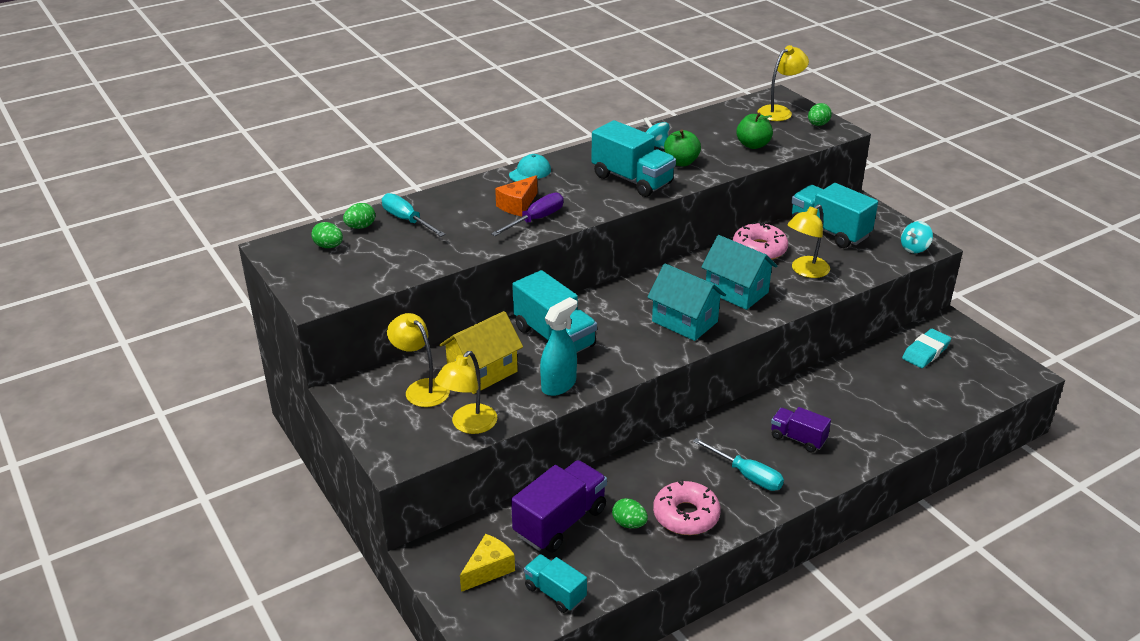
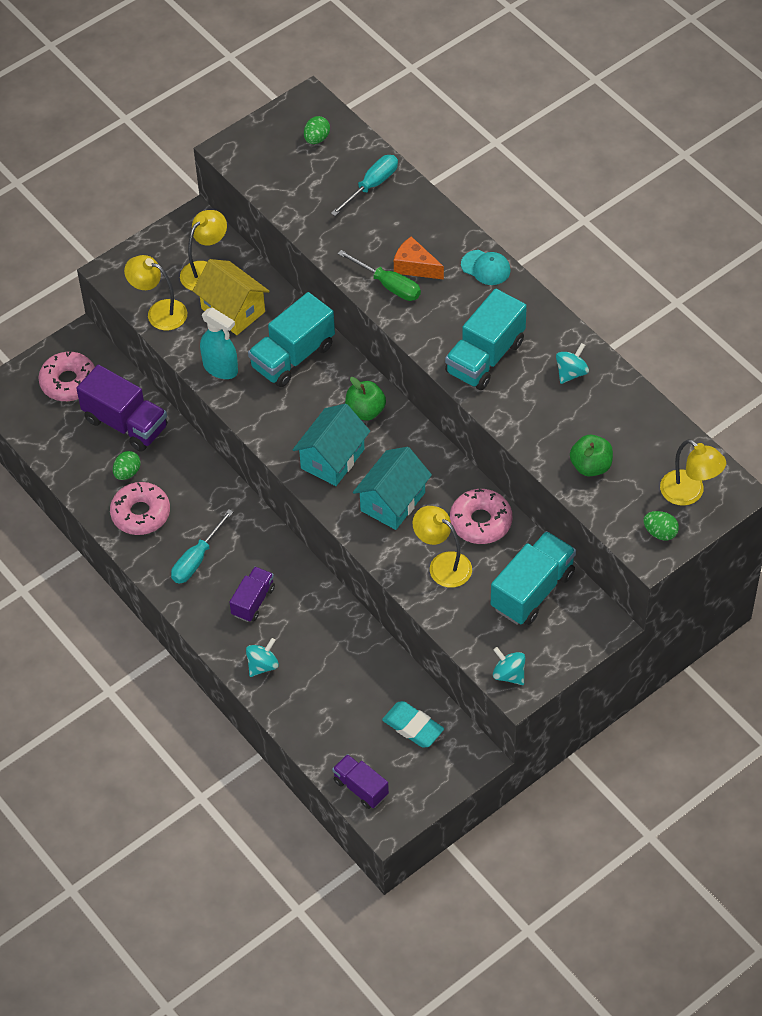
camera: 85 degrees right, 20 degrees up
(360, 227) = (354, 154): green egg -> none
(488, 569) = (68, 382): yellow cheese -> pink donut
(536, 220) = (388, 285): purple screwdriver -> green screwdriver
(555, 593) = (46, 429): turquoise truck -> none
(681, 162) = (534, 399): green apple -> green apple (365, 411)
(872, 437) = (262, 665): none -> turquoise spinning top
(995, 386) = (360, 788): none -> purple truck

